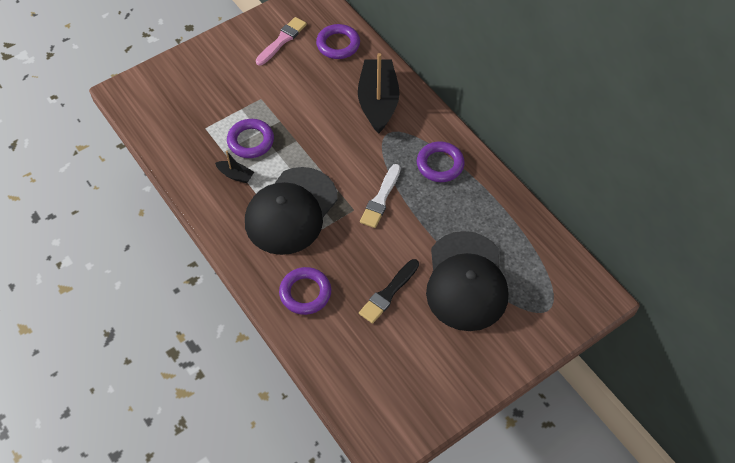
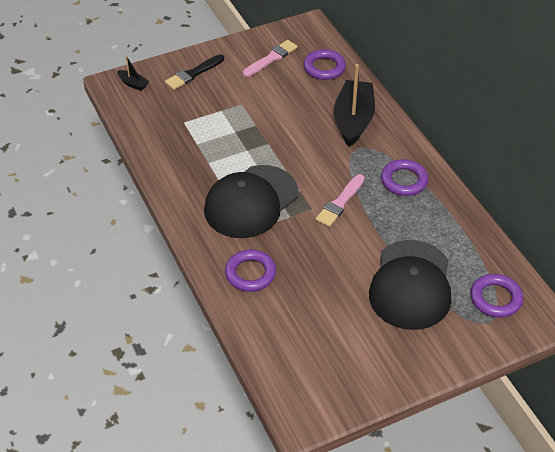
camera: 10 degrees right, 10 degrees down
(235, 175) = (204, 165): black boat -> black boat (133, 84)
(250, 141) = (224, 138): purple ring -> purple ring (495, 298)
(381, 199) = (340, 203): white brush -> pink brush
(388, 293) = (331, 285): black brush -> black brush (193, 73)

